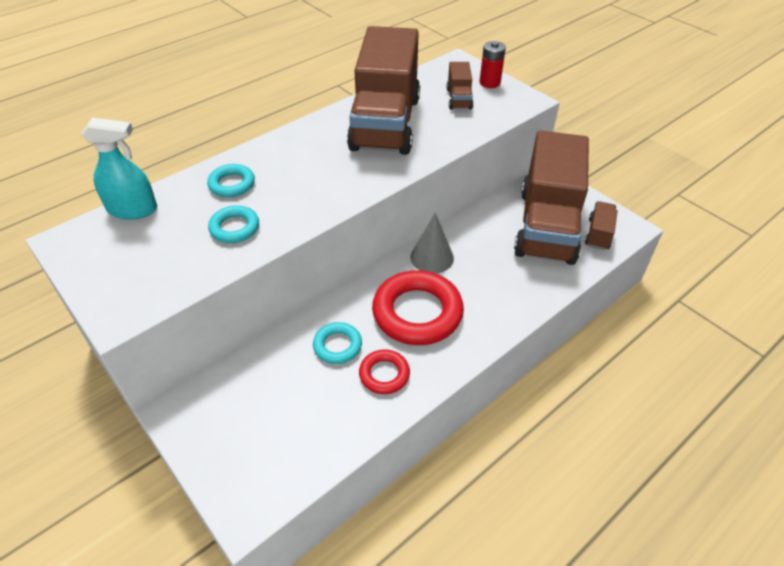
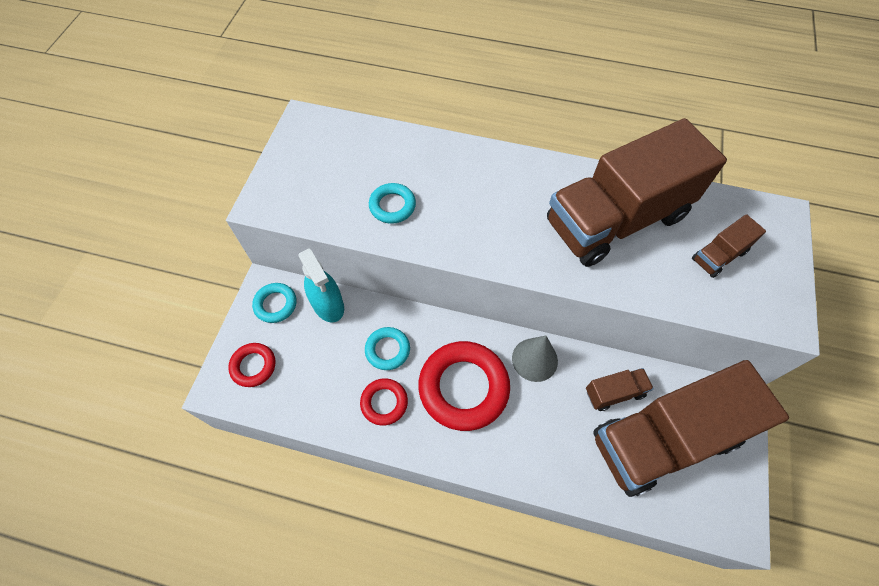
camera: 55 degrees right, 15 degrees up
(133, 209) = (361, 131): turquoise spray bottle -> turquoise spray bottle (328, 304)
(232, 184) = (437, 168): turquoise ring -> turquoise ring (275, 304)
(252, 465) = (253, 366): none -> red ring
(489, 83) = (777, 267): red battery -> none
(598, 234) = (698, 498): brown truck -> brown truck (614, 393)

